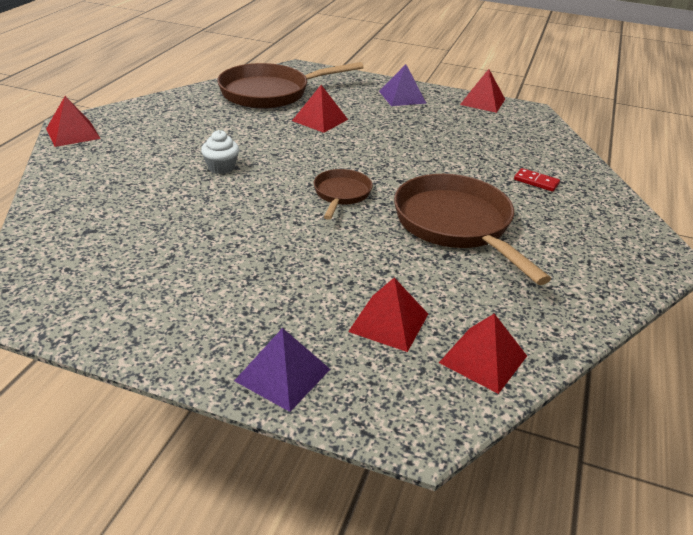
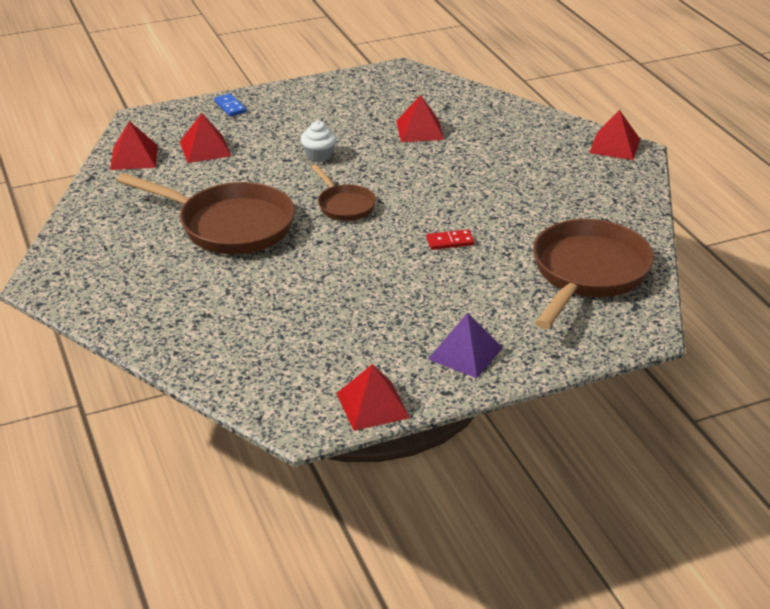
camera: 140 degrees right, 0 degrees up
(221, 167) = (462, 179): white cupcake -> white cupcake (319, 155)
(282, 375) = (230, 107): purple pyramid -> blue domino
(320, 120) = (483, 267): red pyramid -> red pyramid (419, 130)
(536, 182) = (203, 305): red domino -> red domino (450, 241)

